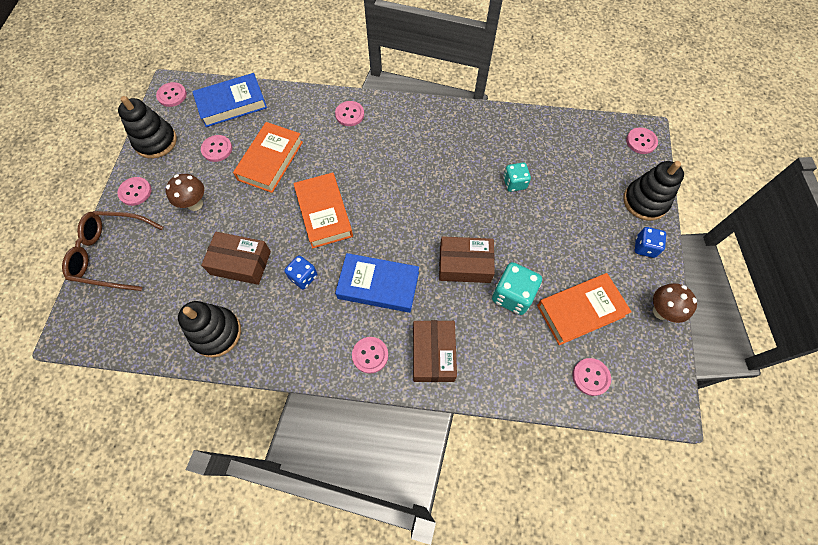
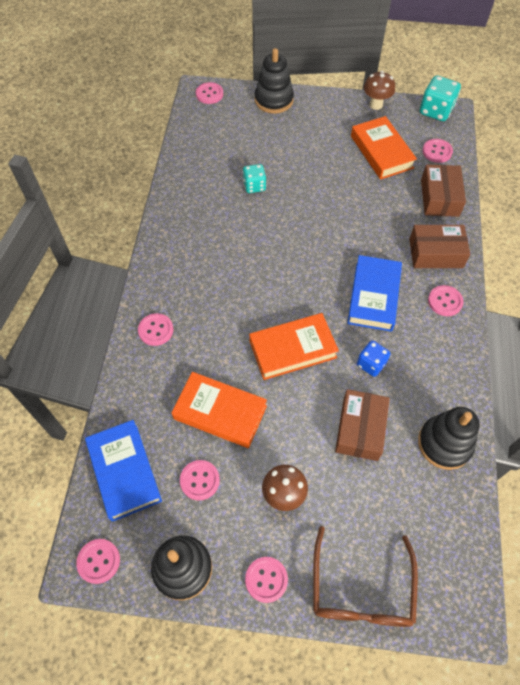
camera: 90 degrees left, 5 degrees down
(465, 264) = (345, 227): brown box -> brown box (439, 198)
(512, 295) = (372, 195): turquoise dice -> turquoise dice (436, 111)
(644, 247) = (319, 106): blue dice -> none

